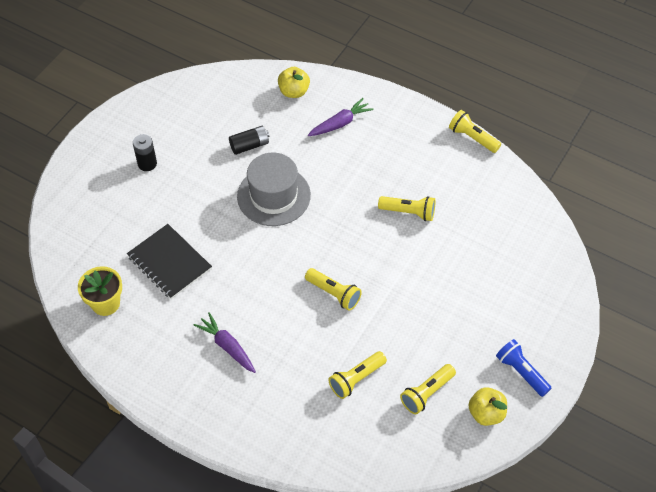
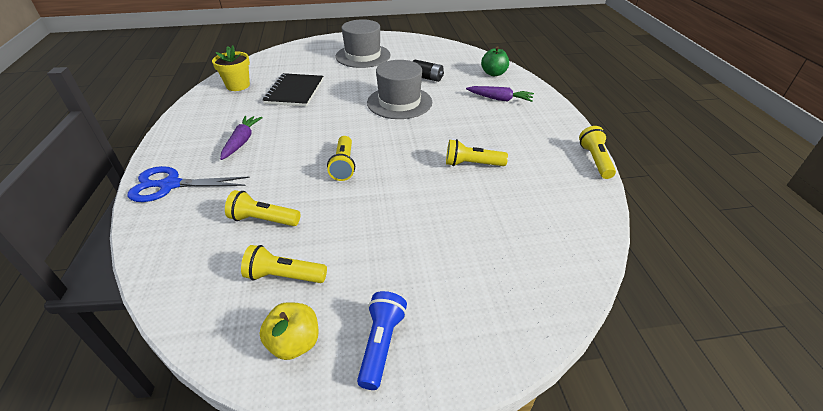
camera: 50 degrees right, 15 degrees down
(147, 164) = (363, 56): black battery -> grey hat
(251, 423) = (170, 185): none -> blue scissors
(294, 91) = (493, 73): yellow apple -> green apple
(409, 212) = (472, 164): yellow flashlight -> yellow flashlight turned 120 degrees clockwise

